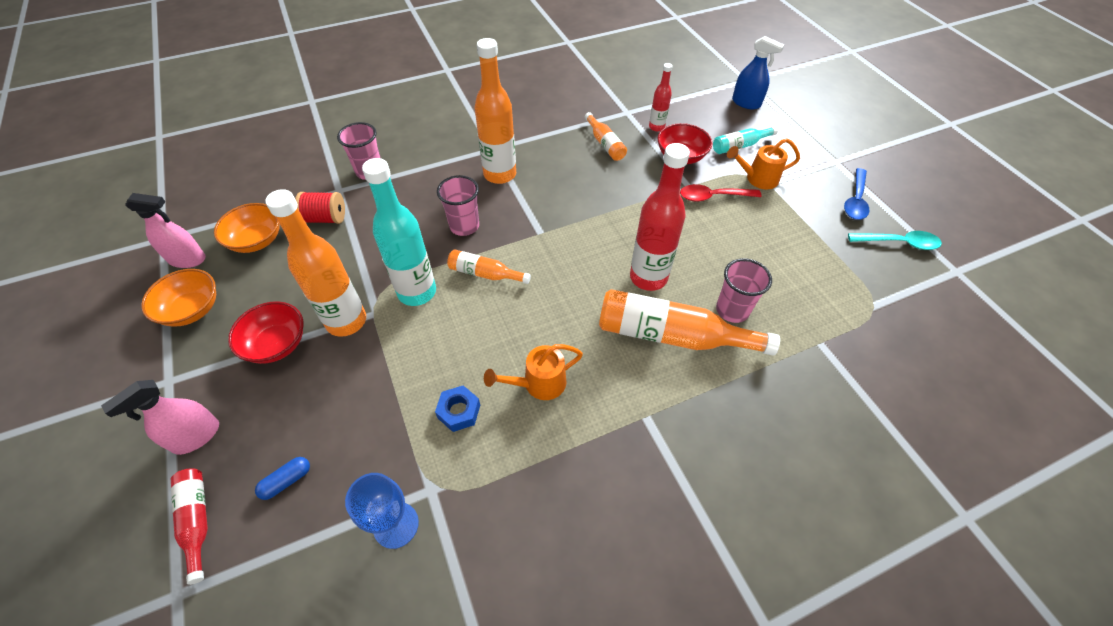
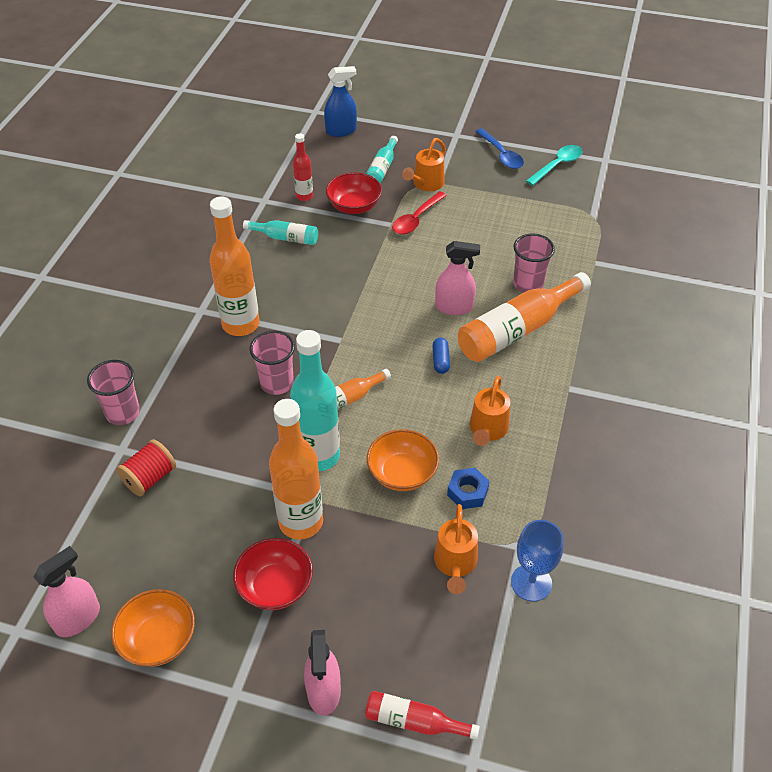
camera: 50 degrees left, 5 degrees down
(257, 240) = (118, 547): orange bowl -> orange bowl (402, 473)
(287, 481) = (431, 639): blue capsule -> blue capsule (440, 360)
(375, 450) = (455, 564): none -> orange watering can
(605, 144) = (285, 238): orange bottle -> turquoise bottle
(648, 277) = (454, 307): red bottle -> pink spray bottle

